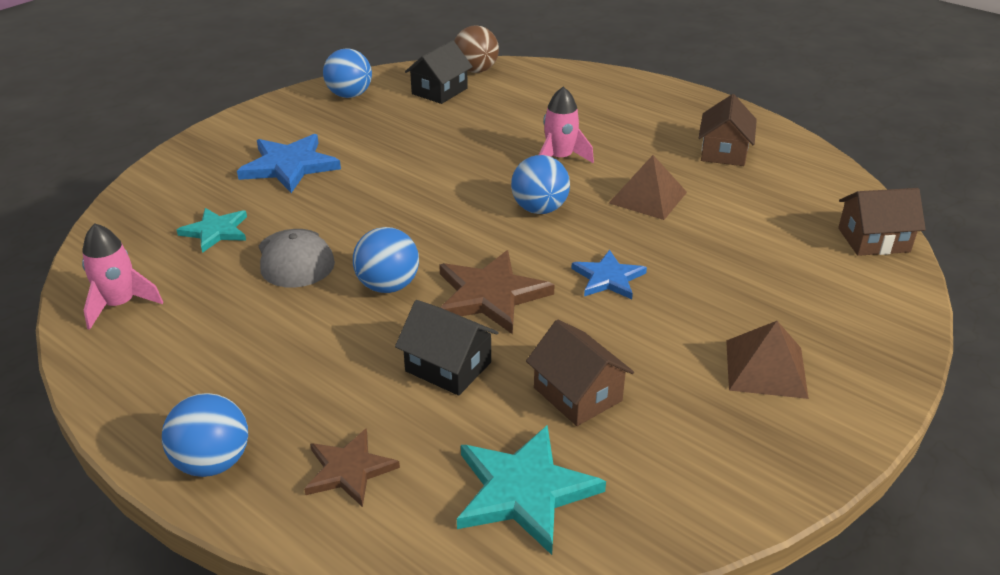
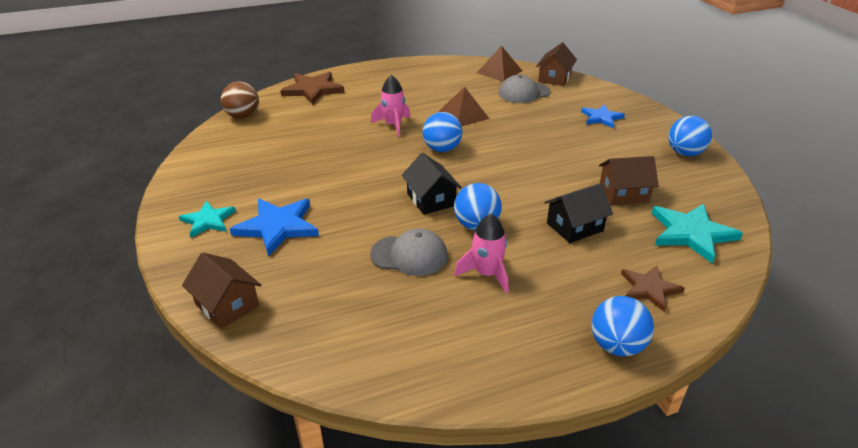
camera: 60 degrees left, 0 degrees up
(120, 305) = (394, 359): pink rocket -> pink rocket (486, 274)
(215, 231) = (335, 285): turquoise star -> turquoise star (208, 221)
(349, 95) = (204, 173): blue ball -> blue ball (684, 153)
(439, 91) = (252, 137): black house -> black house (431, 199)
(490, 295) = (516, 192): brown star -> brown star (313, 90)
(608, 278) = (529, 152): blue star -> blue star (601, 118)
(723, 152) = (441, 81): brown house -> brown house (227, 305)
(765, 368) = (633, 138): brown pyramid -> brown pyramid (499, 72)
(781, 226) = (524, 93): none -> grey cap

